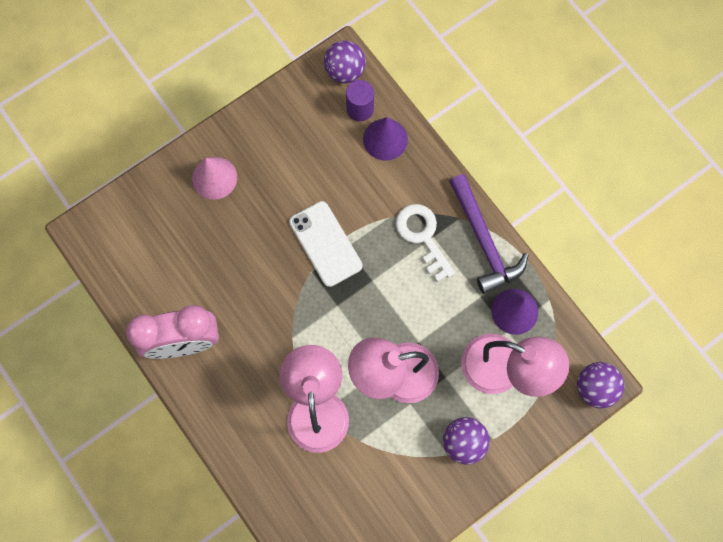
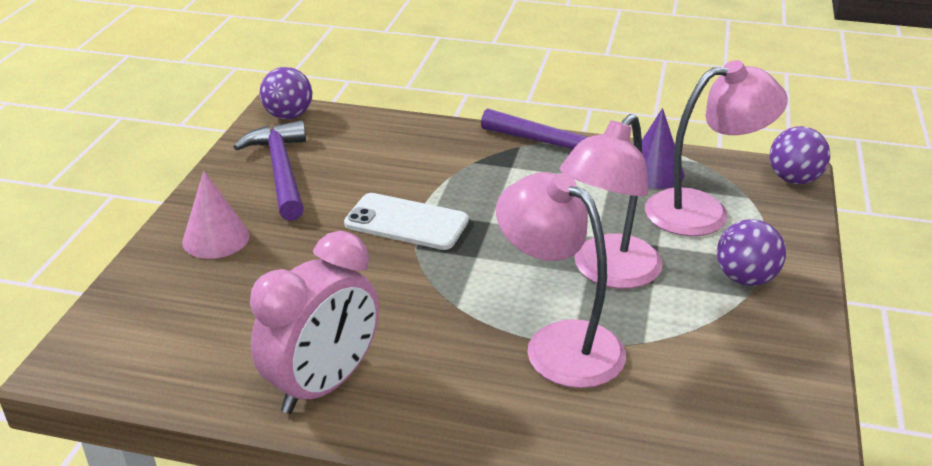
camera: 40 degrees left, 40 degrees down
(295, 134) = (281, 171): none -> purple hammer
(360, 109) = (332, 129): purple cylinder -> none
(385, 139) = (382, 134): purple cone -> none
(423, 236) = (501, 171): white key -> none

